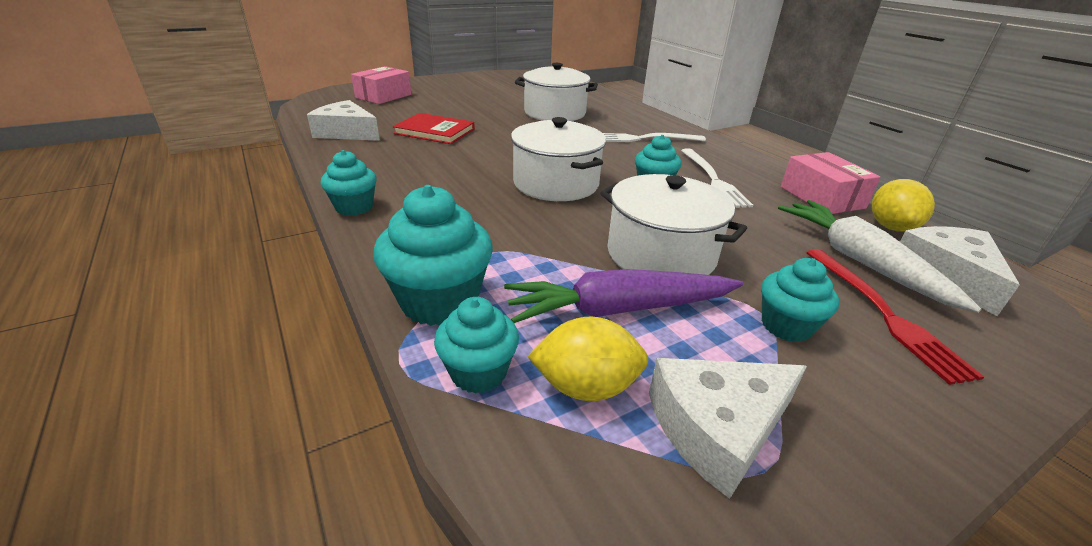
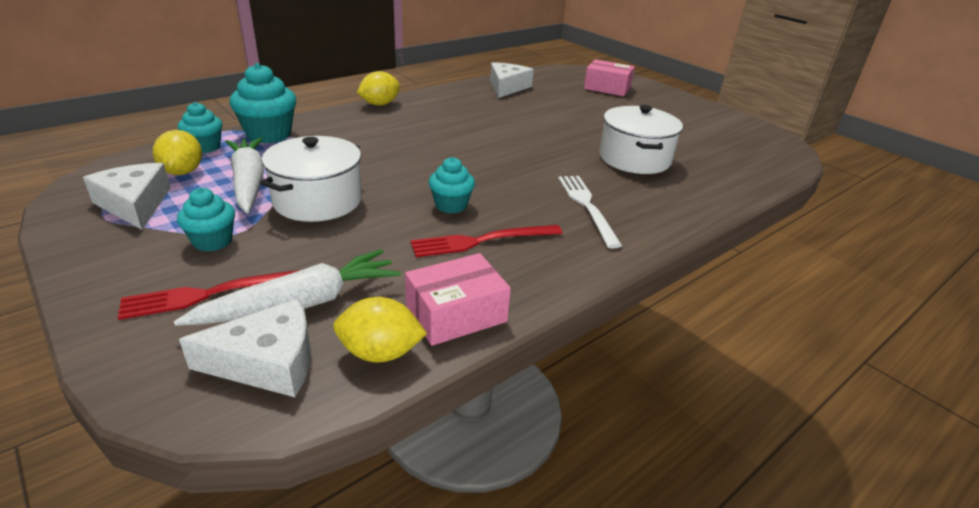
camera: 80 degrees right, 0 degrees up
(354, 207) = (380, 104): turquoise cupcake -> yellow lemon
(434, 131) = (531, 112): red book -> none
(556, 183) = (439, 161): white pot -> none
(619, 309) = (248, 182): purple carrot -> white carrot
(712, 179) = (482, 241): white fork -> red fork

